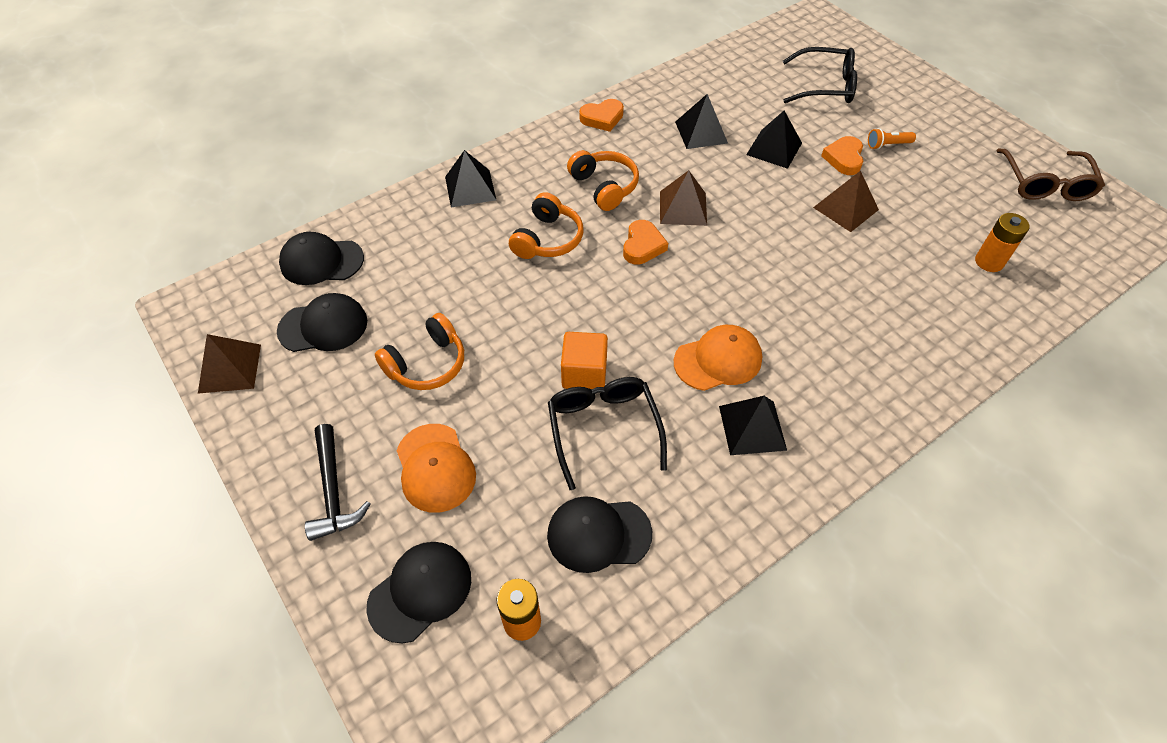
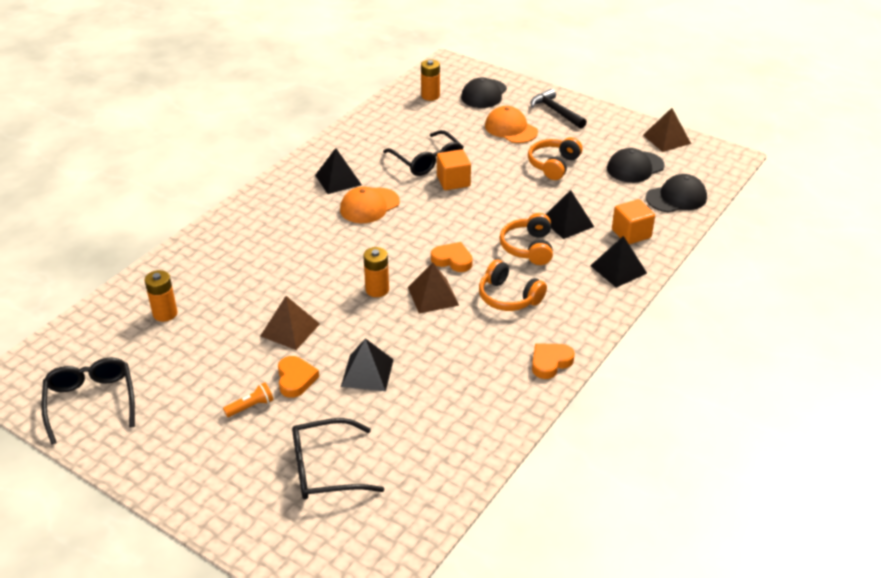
camera: 160 degrees right, 15 degrees down
(420, 226) = (631, 234): none -> orange cube
(598, 534) = (409, 125): black cap -> none
(642, 246) = (452, 260): orange heart -> orange heart turned 120 degrees clockwise
(701, 132) = (445, 372): black pyramid -> black pyramid (567, 222)
(742, 230) = (377, 290): none -> orange battery
(1045, 184) = (91, 402): brown glasses -> black glasses

